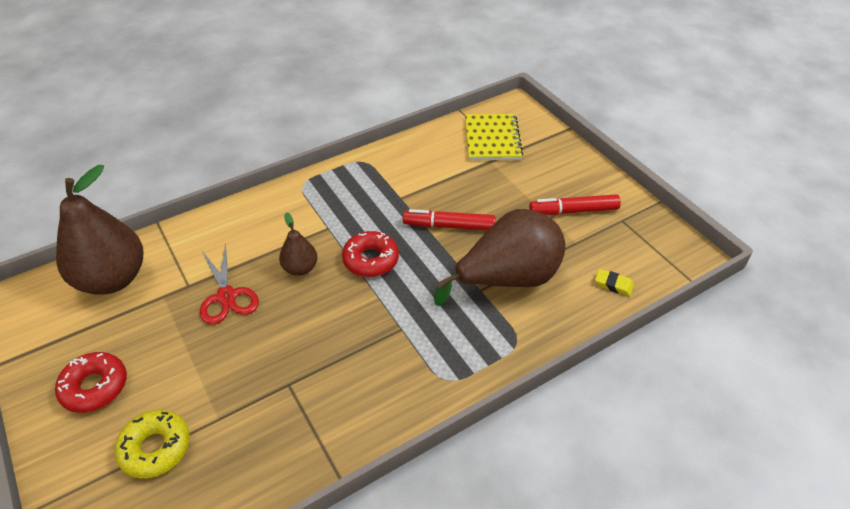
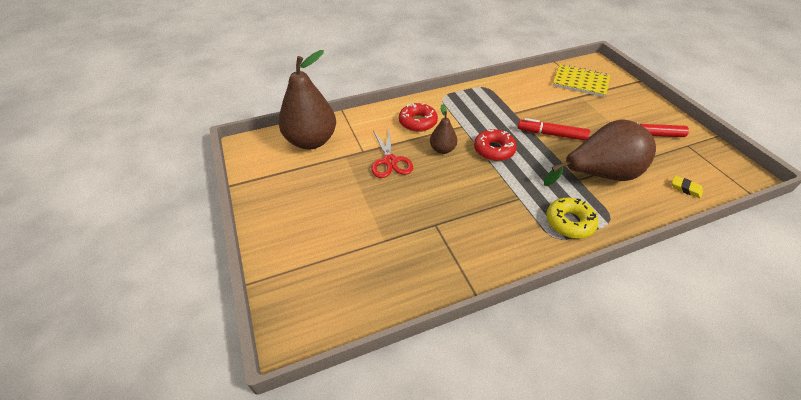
camera: 10 degrees right, 0 degrees up
(95, 387) = (297, 207): red donut -> red donut (418, 122)
(155, 448) = (339, 254): yellow donut -> yellow donut (569, 222)
(492, 139) = (580, 82): yellow notebook -> yellow notebook turned 75 degrees counterclockwise

